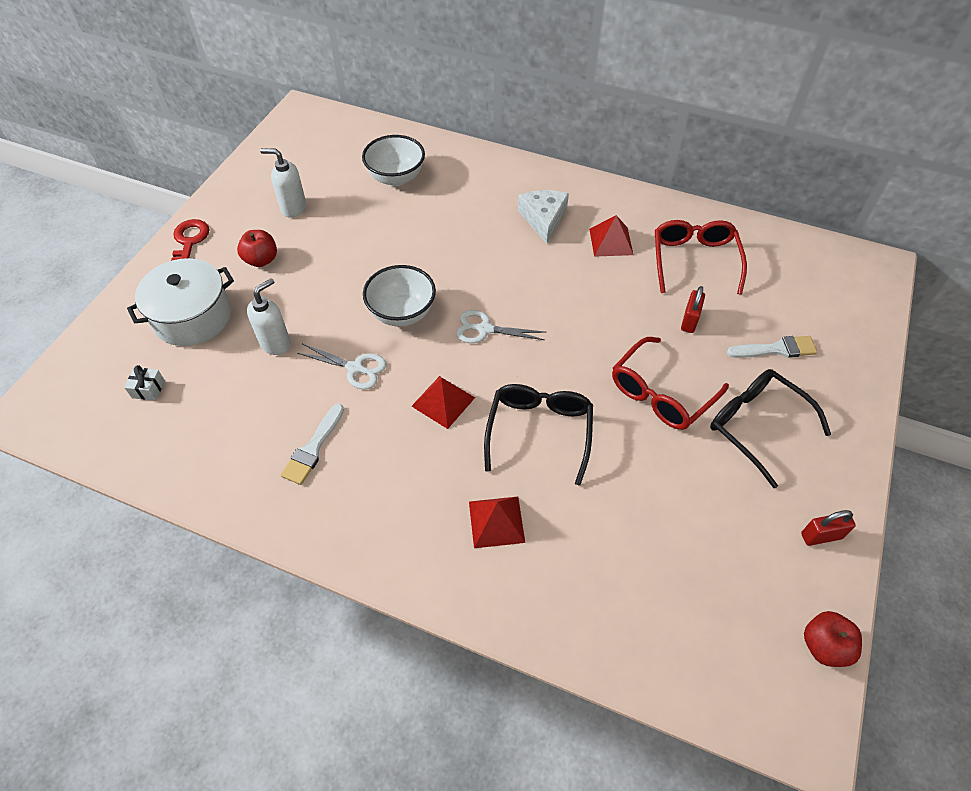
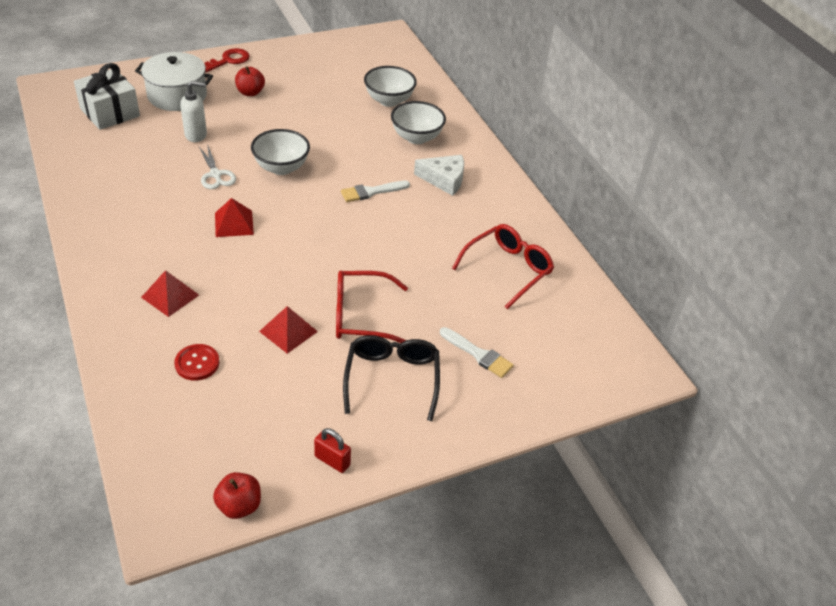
camera: 40 degrees right, 10 degrees down
(148, 389) = (110, 112): white gift -> white gift, size x2.40
(293, 208) = (306, 79): white soap dispenser -> none
(313, 448) = (139, 193): white brush -> white brush (371, 192)
(468, 196) = (416, 137): none -> white bowl
(485, 329) = (313, 208): white scissors -> none
(539, 431) = (260, 276): black glasses -> none
(543, 219) = (444, 179): white cheese -> white cheese turned 60 degrees clockwise
(611, 241) = (468, 220): red pyramid -> red pyramid (288, 331)
(612, 560) = (197, 363): none -> red button
(689, 321) = (446, 296): red padlock -> none

